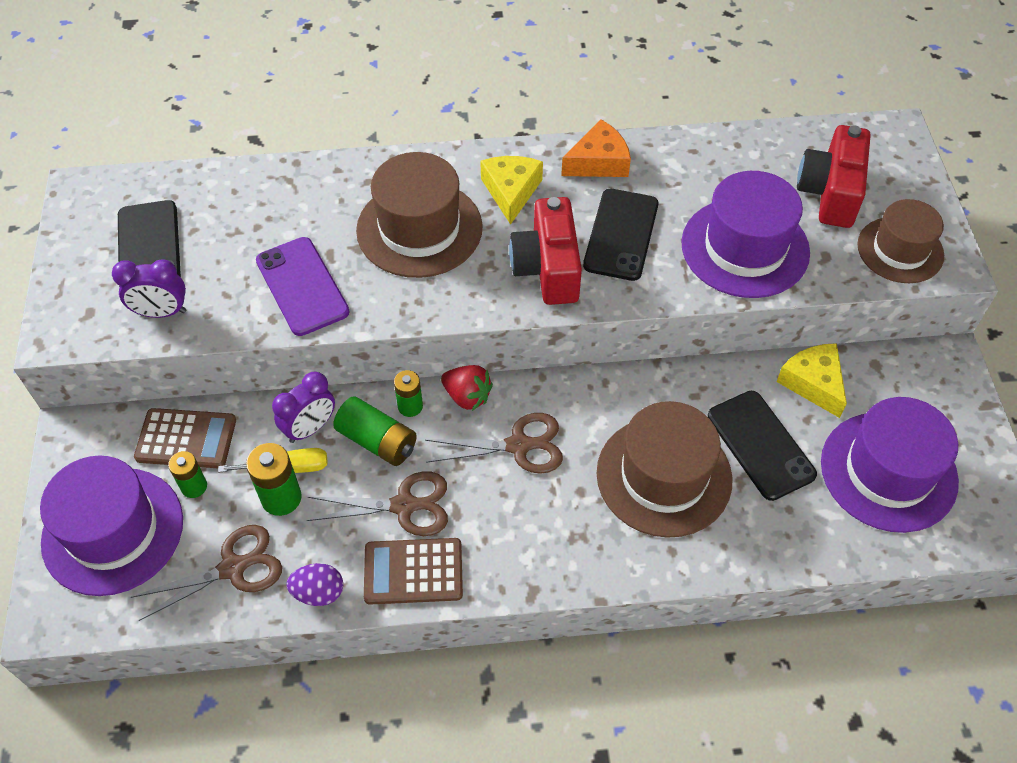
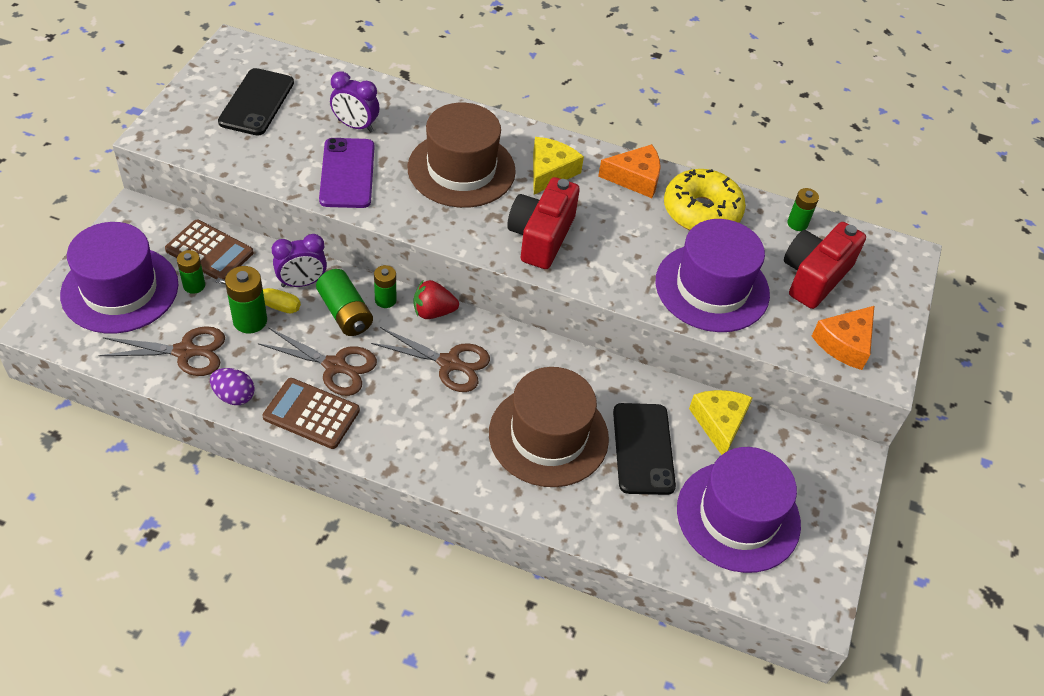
camera: 20 degrees right, 5 degrees down
(161, 312) = (236, 149): purple clock -> purple clock (355, 126)
(467, 396) = (433, 312): red strawberry -> red strawberry turned 120 degrees clockwise
(621, 235) = (616, 237): black phone -> none
(684, 170) = (701, 211): none -> yellow donut
(780, 143) = (797, 223): none -> green battery
(900, 250) = (845, 343): brown hat -> orange cheese

